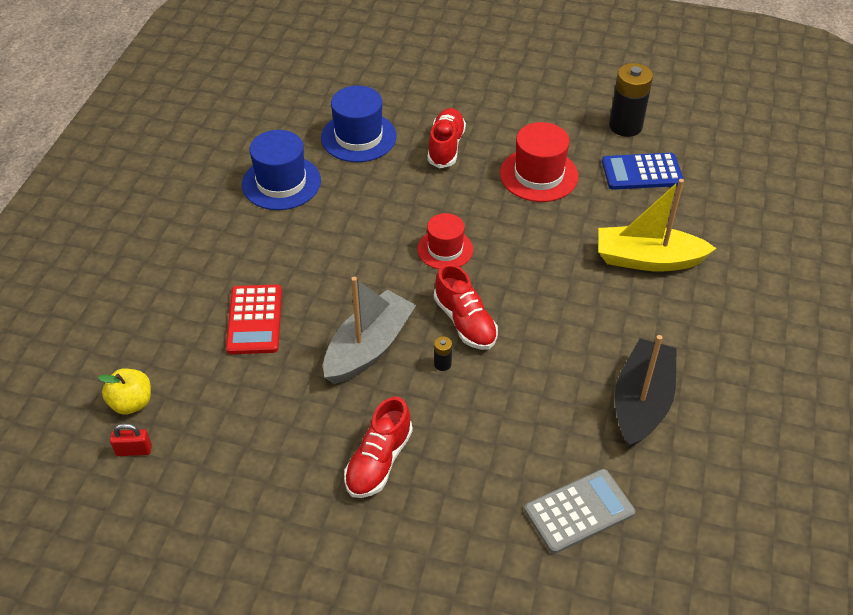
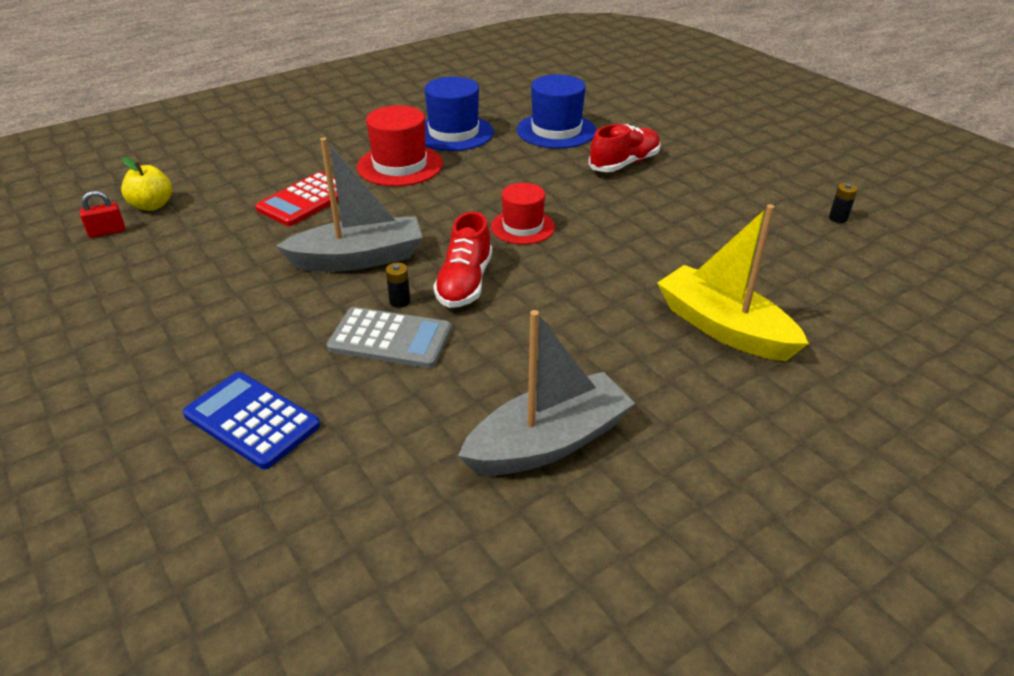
camera: 40 degrees right, 10 degrees down
(134, 450) = (107, 232): red padlock -> red padlock turned 60 degrees counterclockwise
(379, 461) = (243, 338): red shoe -> none
(539, 175) = (689, 215): red hat -> red hat (400, 165)
(579, 511) = (344, 495): grey calculator -> grey calculator (390, 339)
(625, 126) = (838, 218): black battery -> black battery, size x0.43
(641, 172) = (811, 258): blue calculator -> blue calculator (252, 420)
(641, 402) = (548, 442): black boat -> grey boat

